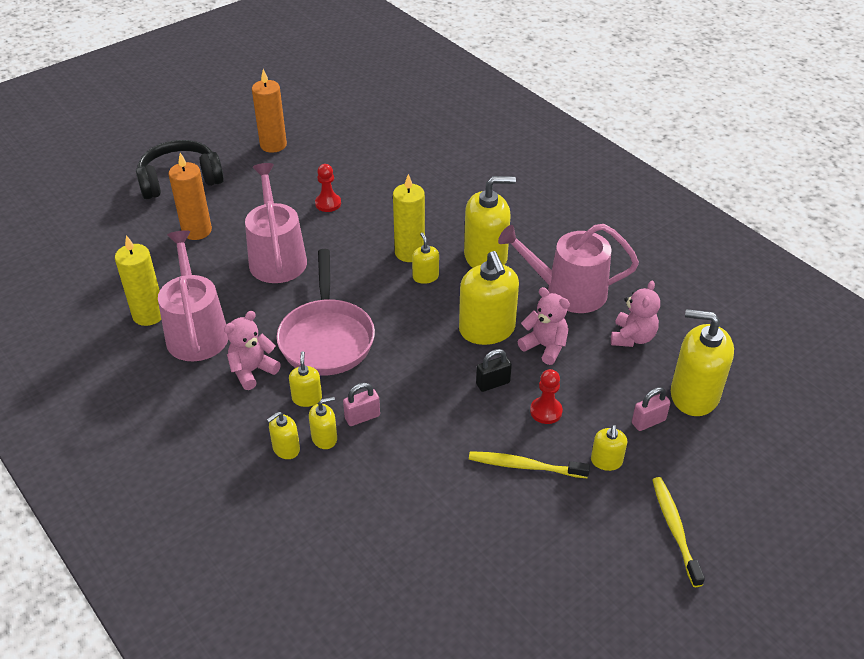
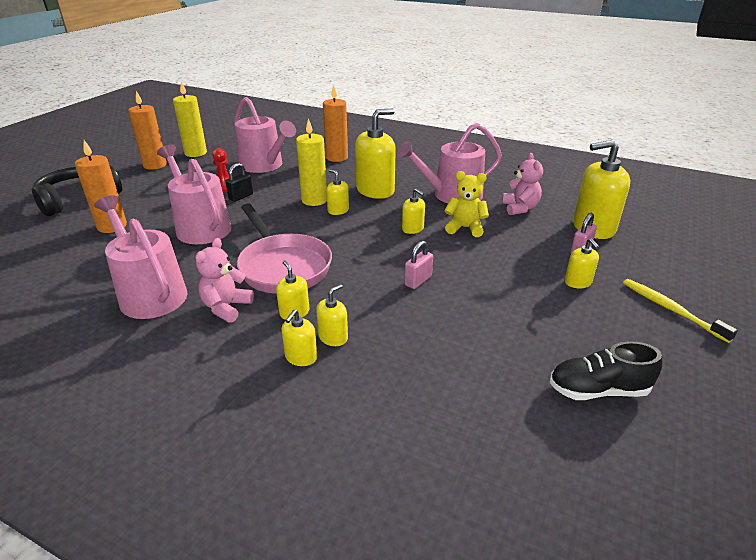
camera: 25 degrees left, 10 degrees down
(149, 315) = (90, 294): yellow candle -> yellow candle (195, 153)
(362, 417) = (357, 311): pink padlock -> pink padlock (418, 281)
(387, 178) = (264, 165): none -> pink watering can
(476, 187) = (337, 157): none -> orange candle
(487, 329) = (413, 229): yellow soap dispenser -> yellow soap dispenser, size x0.49
(493, 383) = (447, 259): black padlock -> black padlock (241, 197)
(516, 581) = (597, 390): none -> black shoe
(524, 466) = (522, 304): yellow toothbrush -> none
(545, 346) = (465, 228): pink teddy bear -> yellow teddy bear
(546, 411) = (503, 265): red pawn -> none

